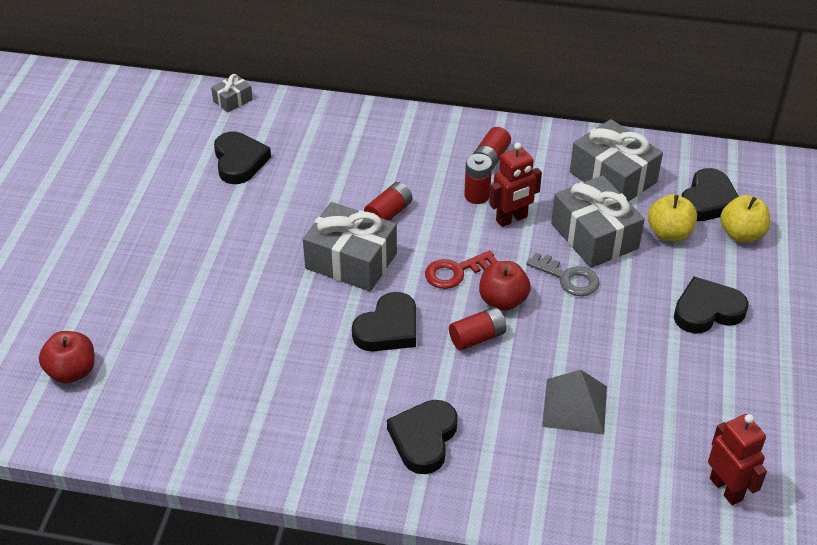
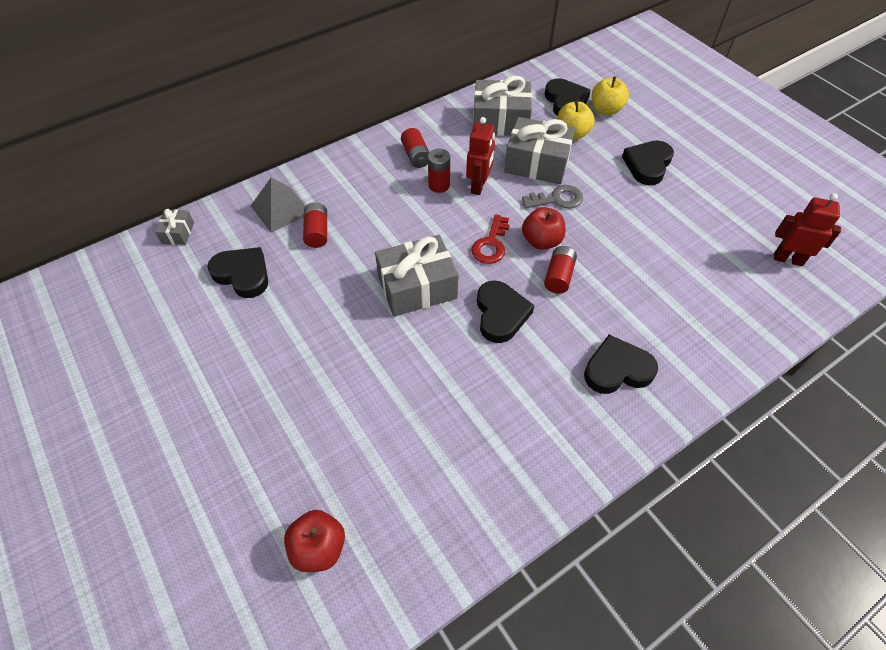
camera: 45 degrees left, 10 degrees up
(388, 213) = (399, 236): red battery -> red battery (317, 232)
(424, 439) = (617, 369): black heart -> black heart turned 105 degrees clockwise
(574, 406) = (663, 275): grey pyramid -> grey pyramid (280, 209)

